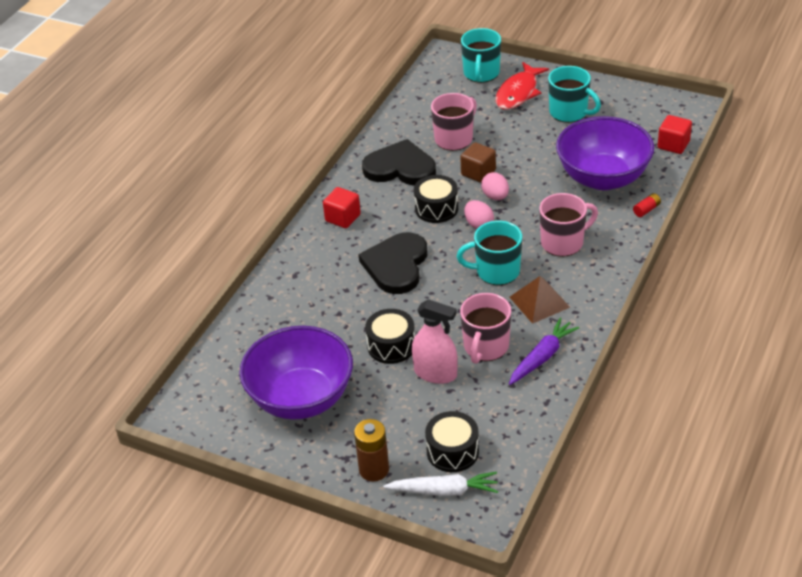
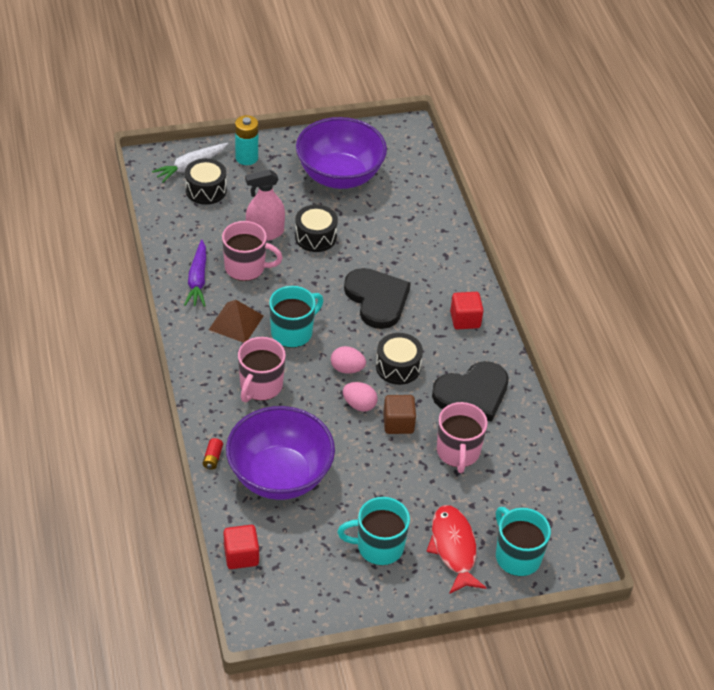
camera: 135 degrees right, 5 degrees up
(374, 470) = (246, 158): brown battery -> turquoise battery
(485, 347) = (246, 268): pink mug -> pink mug turned 120 degrees clockwise

